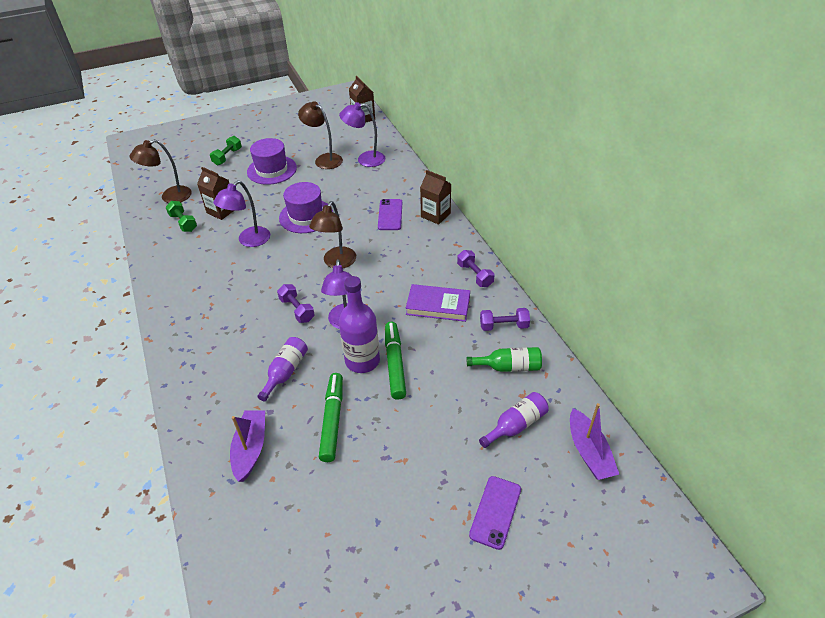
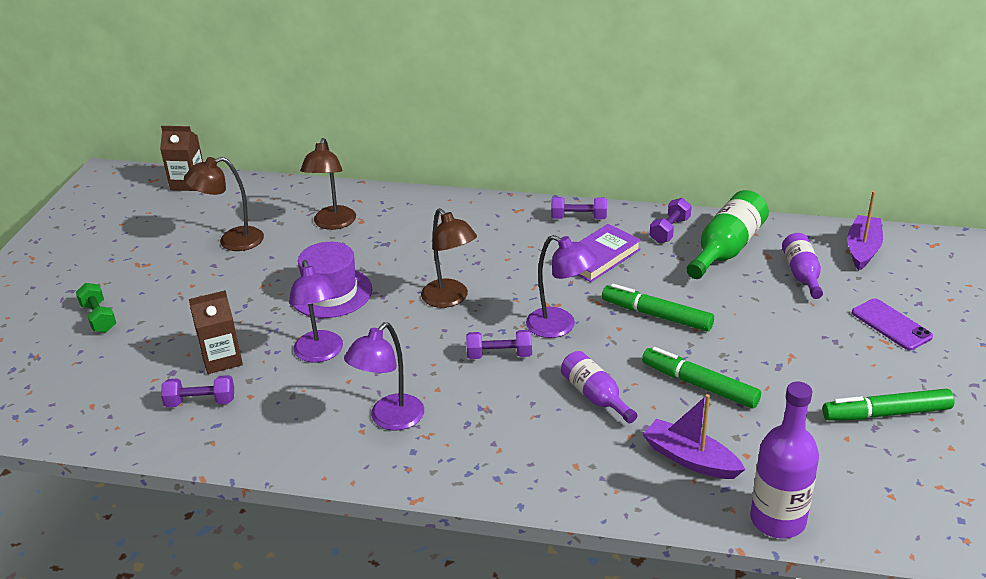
camera: 55 degrees left, 10 degrees down
(170, 197) = (118, 399): brown lamp -> brown lamp (333, 223)
(183, 223) = (200, 402): green dumbbell -> purple dumbbell
(272, 170) = (191, 289): purple hat -> none
(362, 361) = (631, 335): purple bottle -> purple bottle (777, 520)
(365, 159) = (279, 212): purple lamp -> purple lamp (390, 419)
(373, 550) = (886, 413): none -> green marker
(390, 215) = (411, 233): purple phone -> none
(435, 215) = (452, 204): brown carton -> none
(509, 367) = (726, 249): green bottle -> green bottle, size x1.55
(589, 452) = (862, 249): purple boat -> purple boat turned 90 degrees counterclockwise

